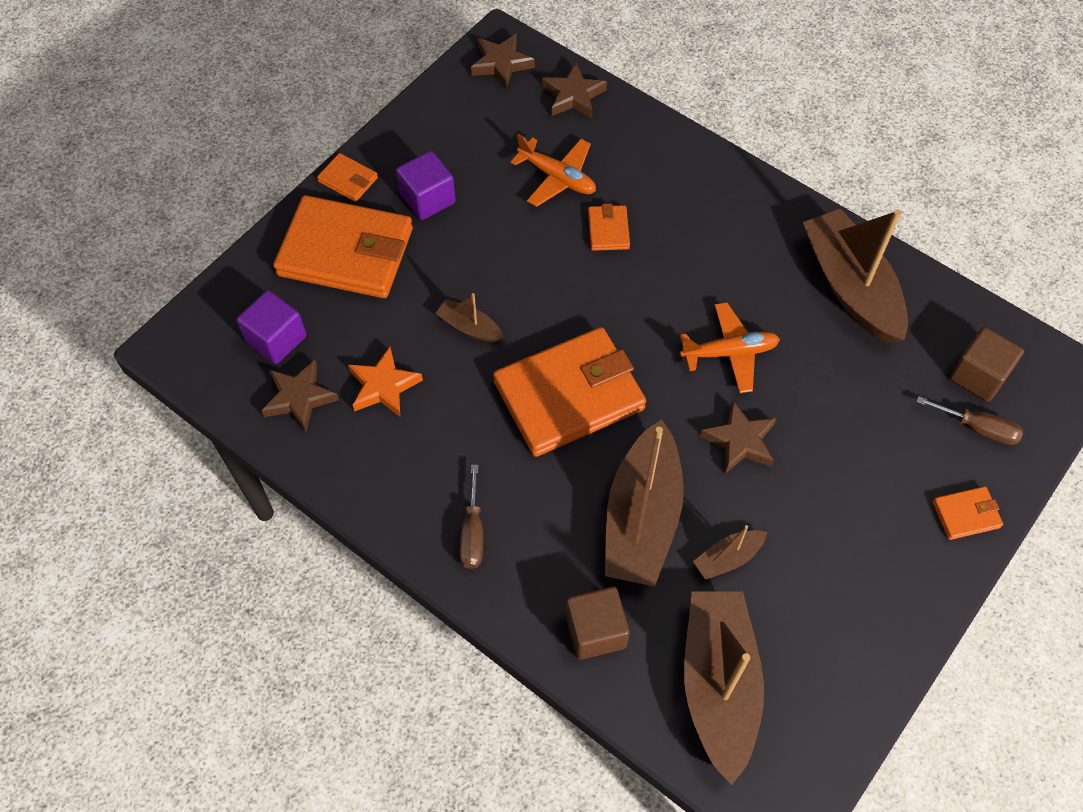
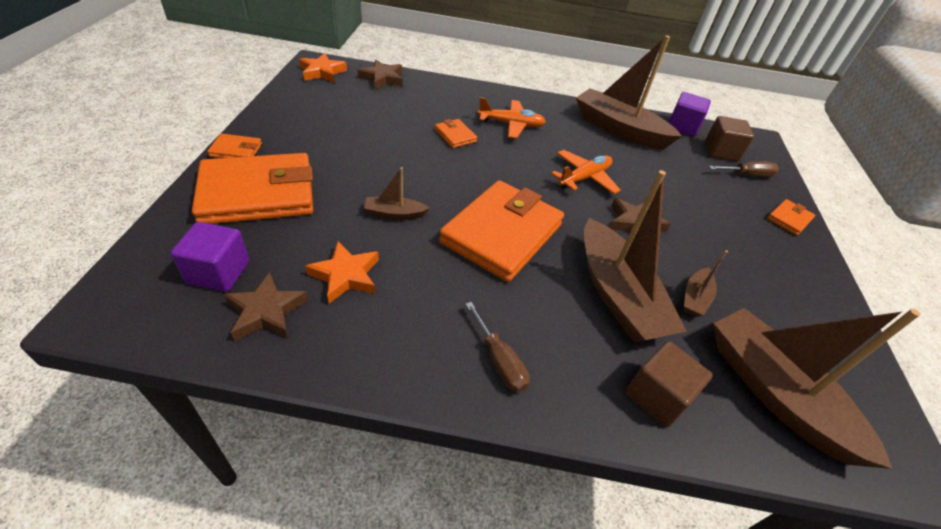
camera: 35 degrees left, 15 degrees down
(428, 199) = (311, 147): purple cube -> purple cube (682, 127)
(501, 64) = (322, 72): brown star -> orange star
(557, 177) = (400, 117): orange plane -> orange plane (511, 124)

